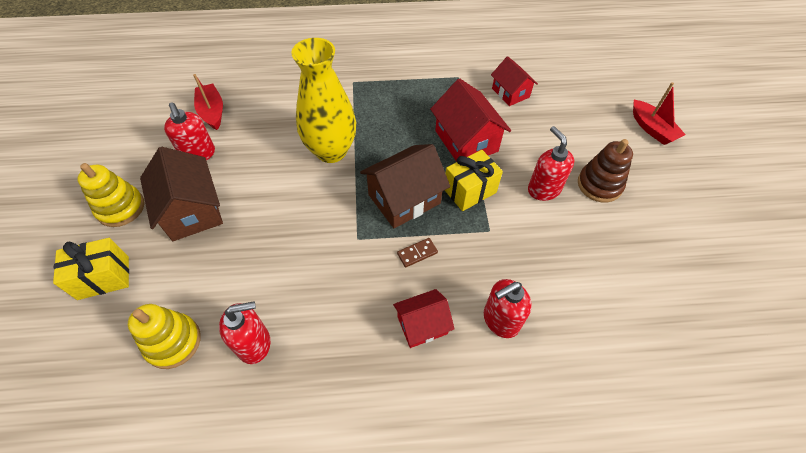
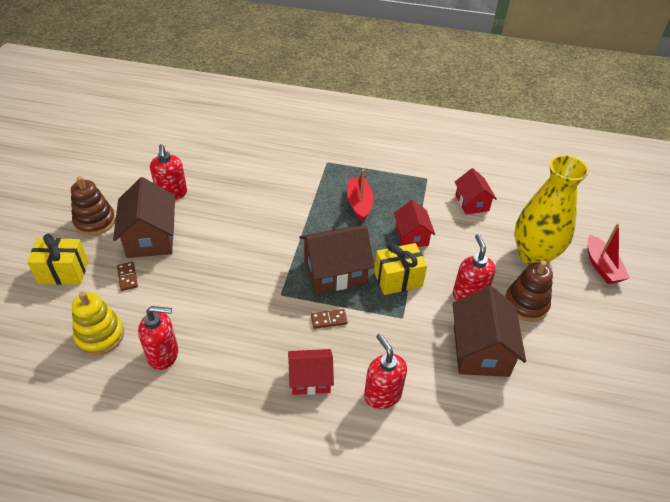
camera: 15 degrees right, 10 degrees down
(121, 208) = (95, 221): yellow stacking toy -> brown stacking toy
(181, 264) = (127, 277): none -> brown domino
(212, 112) = (195, 161): red boat -> red boat (359, 204)
(331, 151) = (285, 216): yellow vase -> yellow vase (533, 255)
(466, 141) = (412, 236): red house -> red house, size x0.62
(500, 320) = (382, 394): red soap dispenser -> red soap dispenser turned 75 degrees clockwise
(576, 245) = (480, 350): none -> brown house

